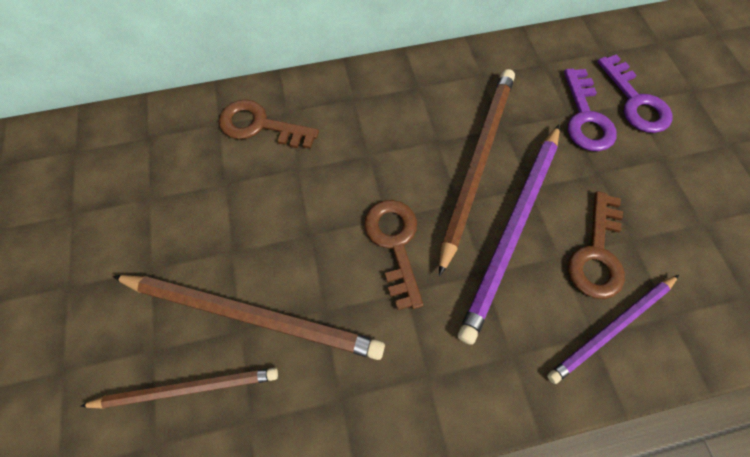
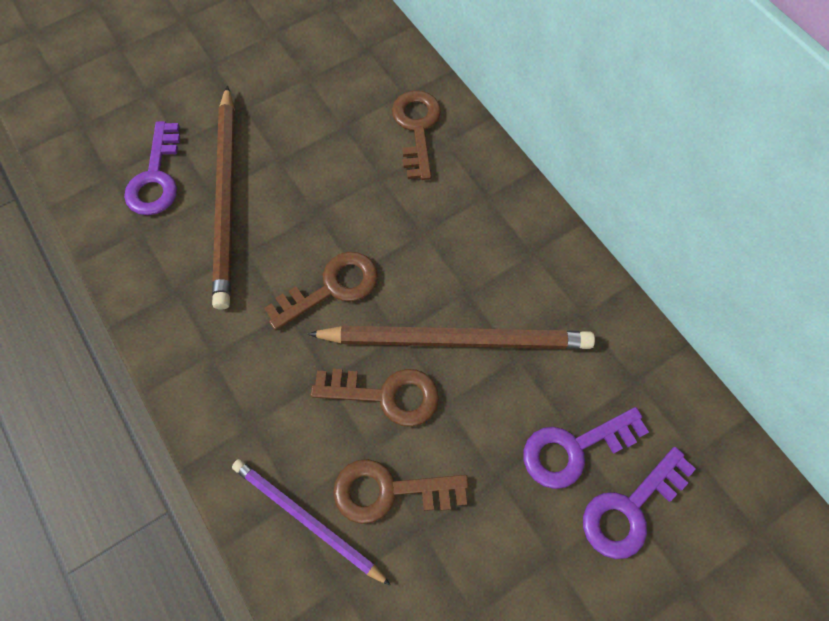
camera: 70 degrees right, 0 degrees up
(187, 388) = (156, 177): brown pencil -> purple key
(512, 230) = (386, 395): purple pencil -> brown key

